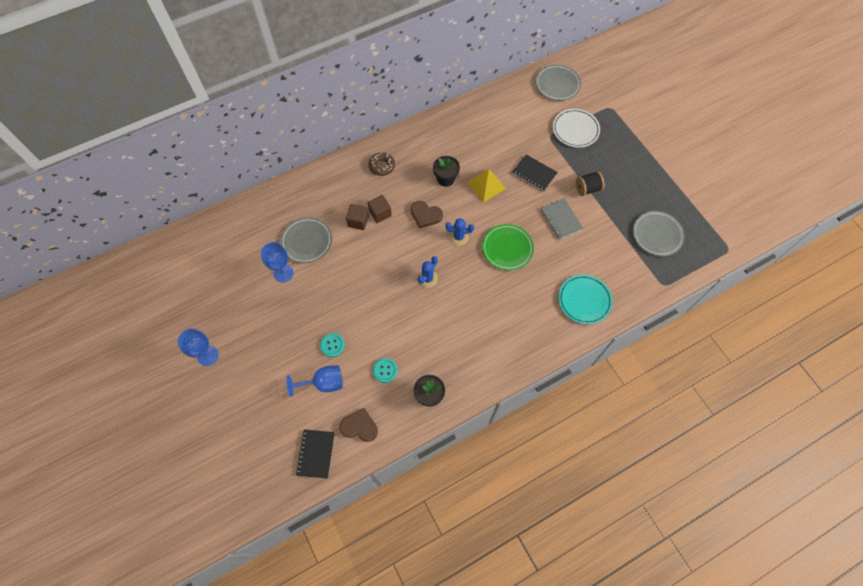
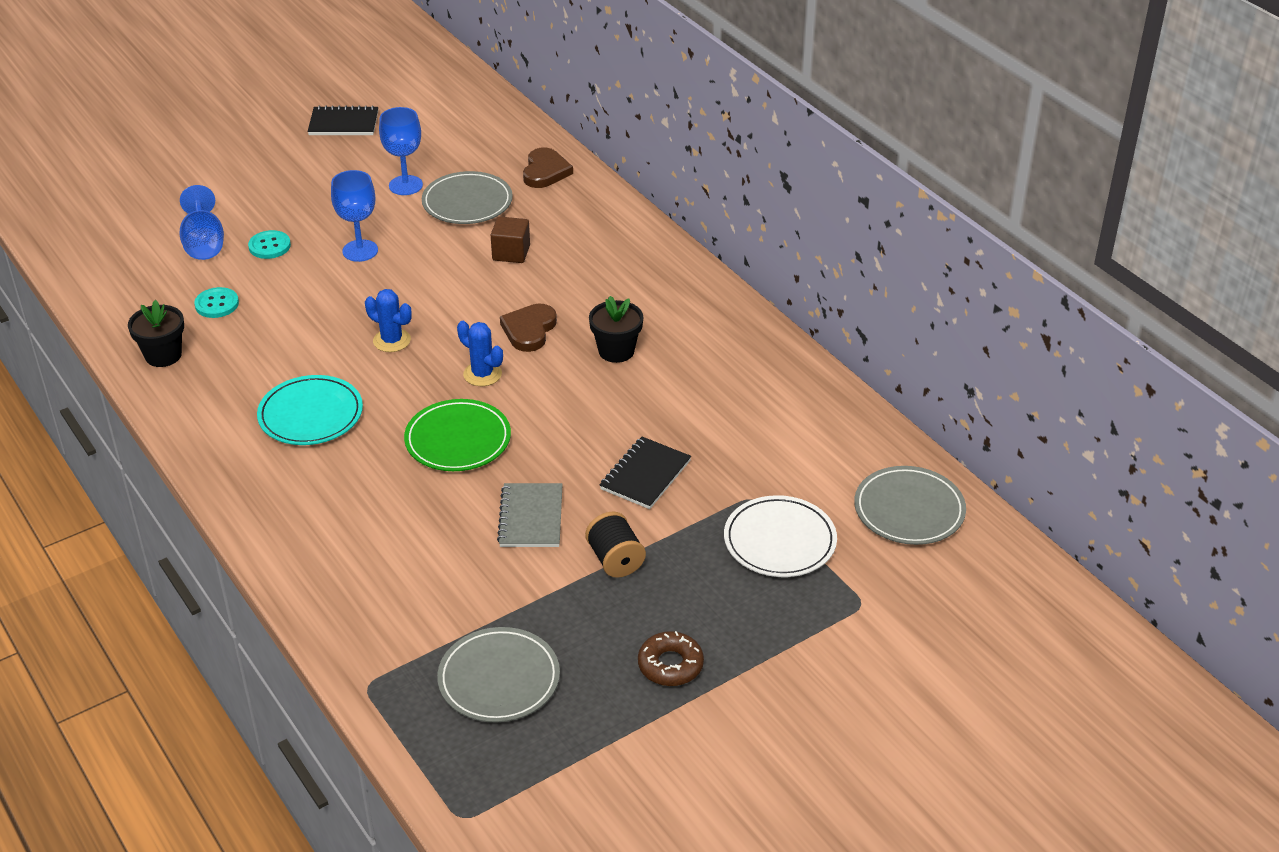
camera: 85 degrees right, 25 degrees down
(208, 355) = (265, 134): blue goblet -> blue goblet (360, 251)
(316, 454) = (89, 247): black notebook -> black notebook (343, 123)
(359, 426) = (124, 285): brown heart -> brown heart (545, 171)
(380, 213) = (530, 276): brown cube -> none
(382, 166) = (636, 270): brown donut -> brown donut (670, 665)
(458, 237) = (482, 374): blue cactus -> blue cactus turned 45 degrees counterclockwise
(486, 185) = (607, 406): yellow pyramid -> none
(561, 219) = (531, 517): grey notebook -> grey notebook turned 60 degrees counterclockwise
(584, 300) = (336, 553): turquoise plate -> turquoise plate (310, 415)

